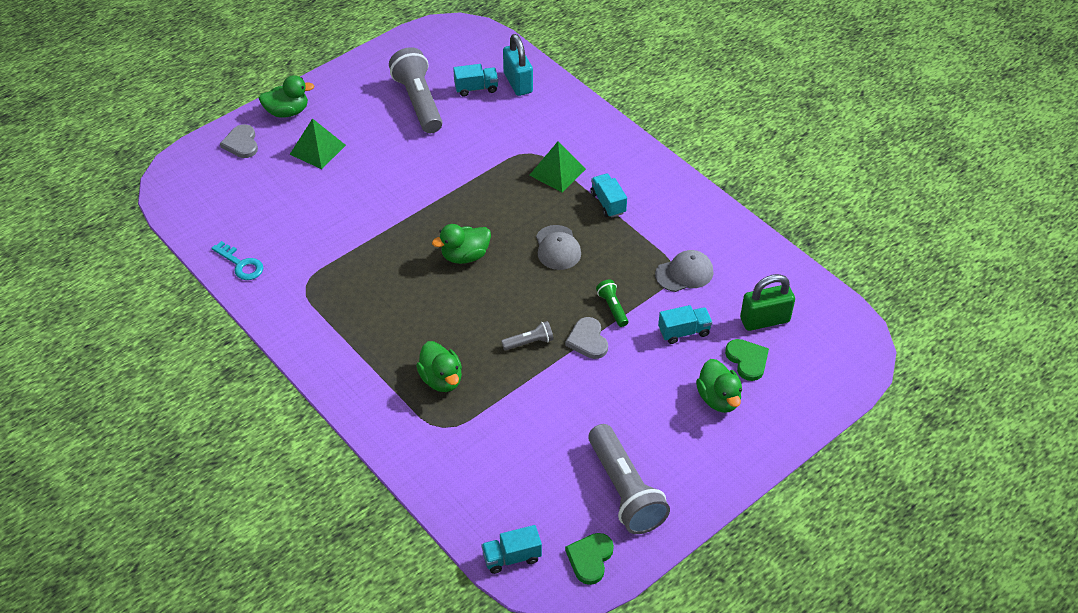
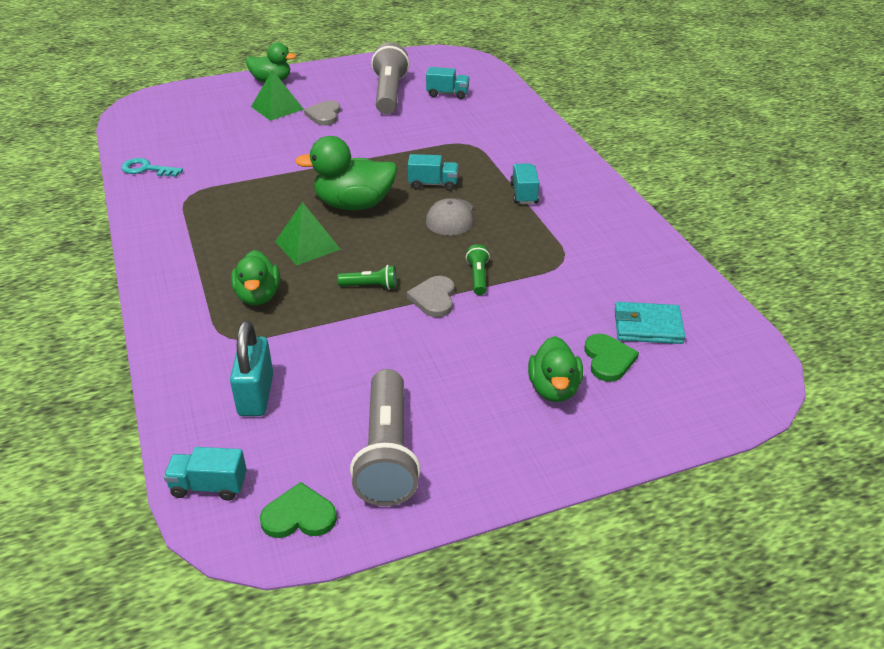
camera: 20 degrees right, 10 degrees down
(241, 143) = (217, 93): grey heart -> grey heart (324, 115)
(241, 264) = (146, 169): turquoise key -> turquoise key turned 135 degrees clockwise
(465, 256) = (354, 204): green duck -> green duck, size x1.50
(518, 83) = (488, 96): turquoise padlock -> turquoise padlock (256, 395)
(529, 342) = (370, 286): grey flashlight -> green flashlight
(557, 172) = (487, 162): green pyramid -> green pyramid (307, 245)
(590, 558) = (299, 516): green heart -> green heart turned 45 degrees clockwise
(684, 273) = (574, 265): grey cap -> none
(684, 332) = (546, 316): turquoise truck -> turquoise truck (433, 184)
(764, 320) = (647, 326): green padlock -> turquoise wallet

